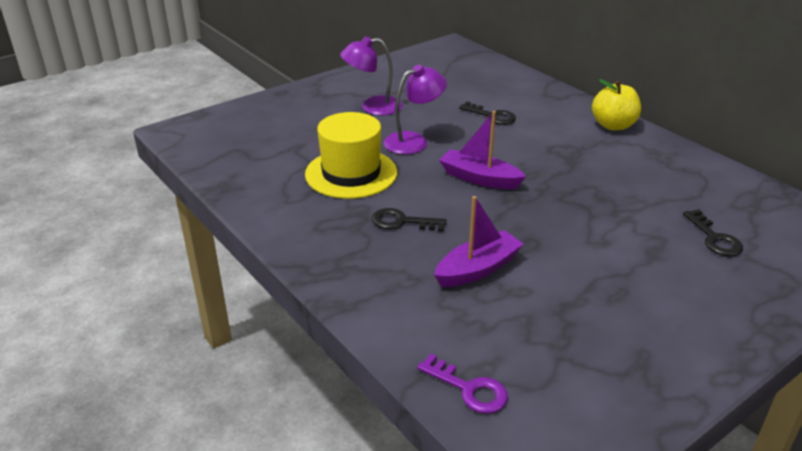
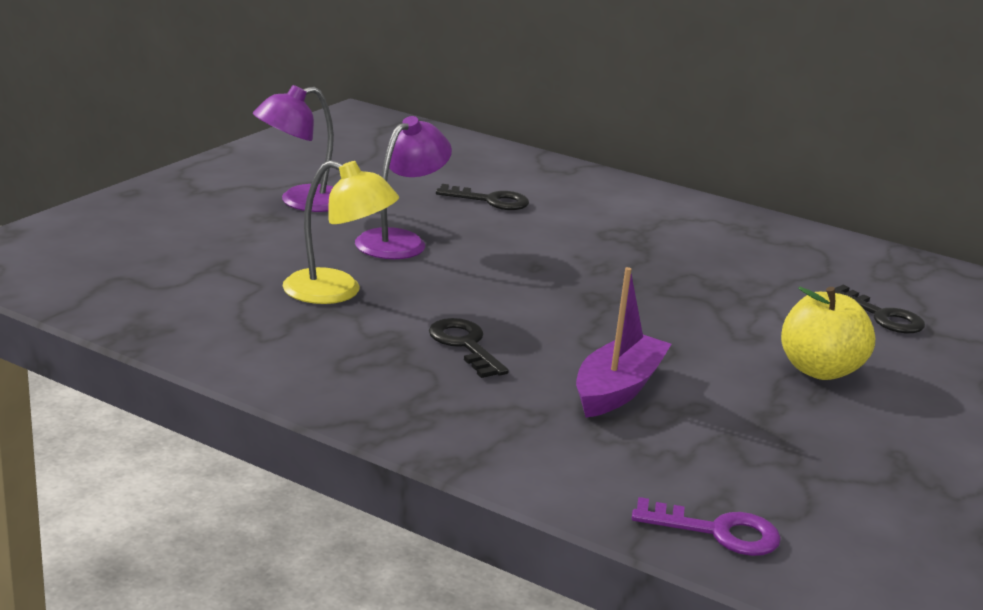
camera: 25 degrees left, 10 degrees down
(351, 173) = (337, 291): yellow hat -> yellow lamp
(402, 222) = (465, 345): black key -> black key turned 75 degrees clockwise
(479, 178) = (534, 279): purple boat -> none
(613, 125) = (663, 200): yellow apple -> yellow apple (819, 370)

